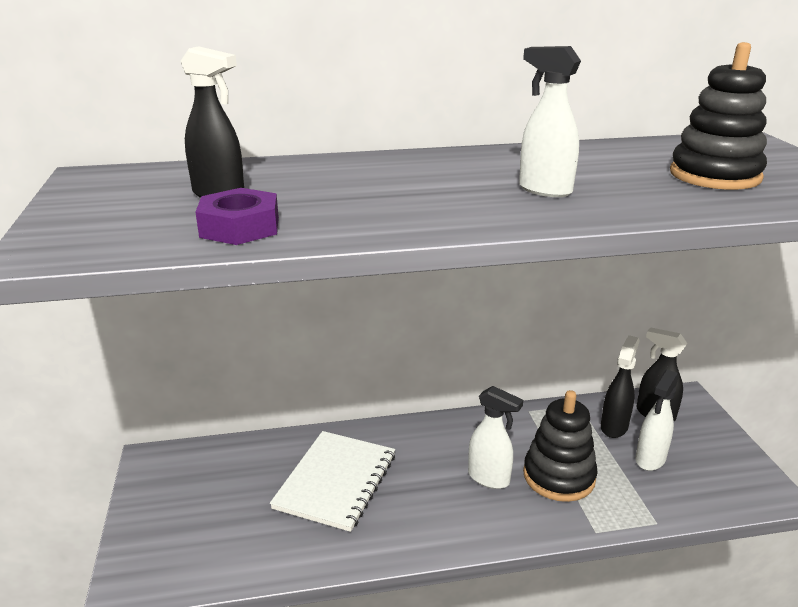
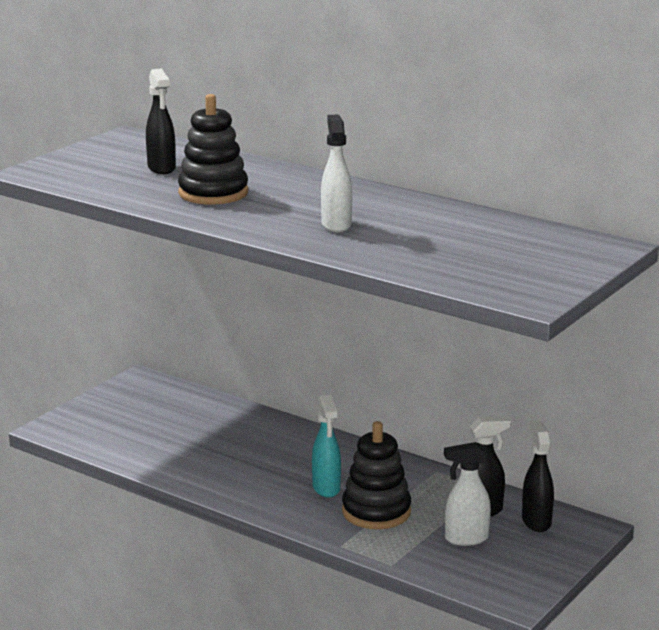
camera: 45 degrees right, 5 degrees down
(240, 227) = (131, 189): purple nut -> none
(336, 481) = (227, 441): white notebook -> none
(489, 478) = (326, 488): white spray bottle -> turquoise spray bottle
(714, 175) = (475, 255): black stacking toy -> black stacking toy (213, 193)

